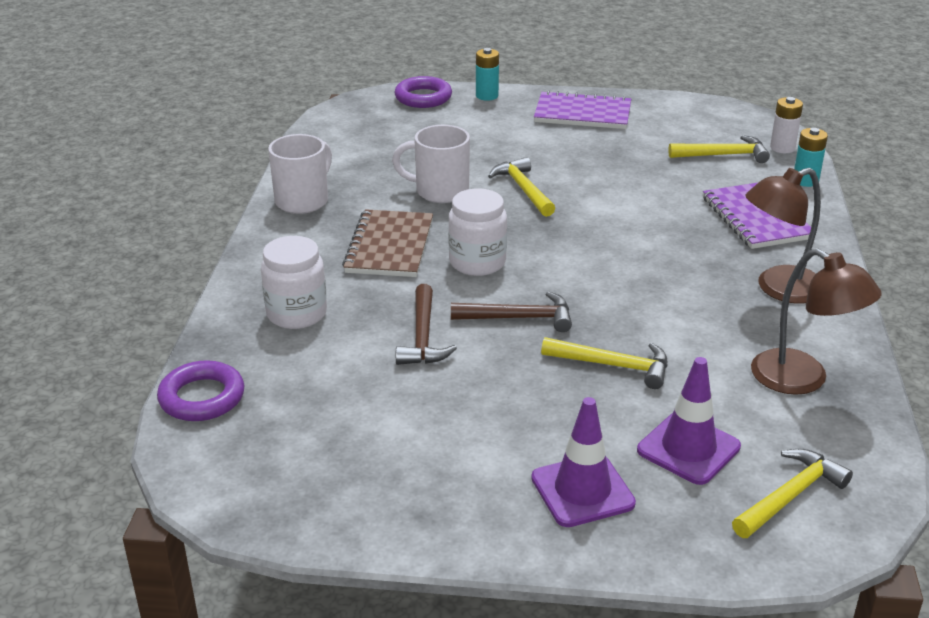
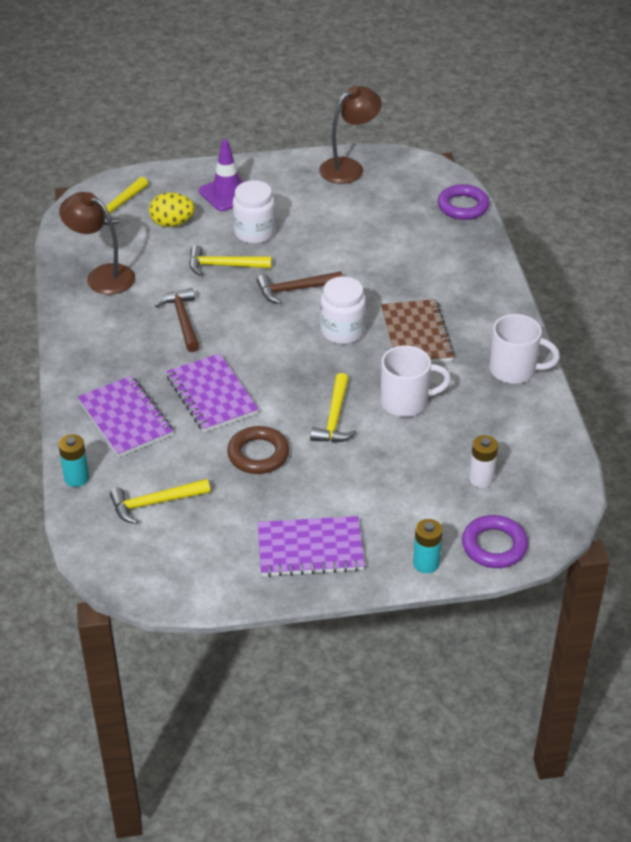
camera: 165 degrees right, 10 degrees up
(296, 314) = (446, 268): white jar -> white jar (254, 233)
(303, 200) = (515, 370): white mug -> white mug turned 90 degrees counterclockwise
(423, 337) = (353, 265): brown hammer -> brown hammer (182, 320)
(523, 189) = (334, 418): yellow hammer -> yellow hammer turned 45 degrees clockwise
(613, 174) = (258, 454): none -> brown ring
(654, 225) = (212, 395): none -> purple notebook
(688, 448) = (172, 223): purple traffic cone -> yellow egg
(778, 289) = (112, 346): brown lamp -> brown lamp (349, 167)
(782, 148) = (94, 527): white battery -> white battery (481, 479)

